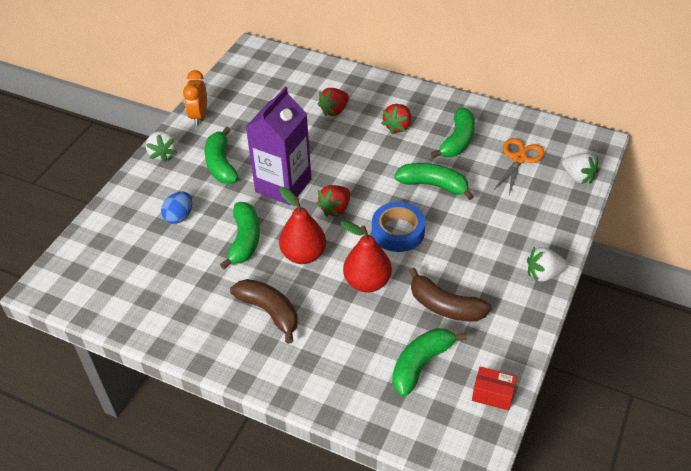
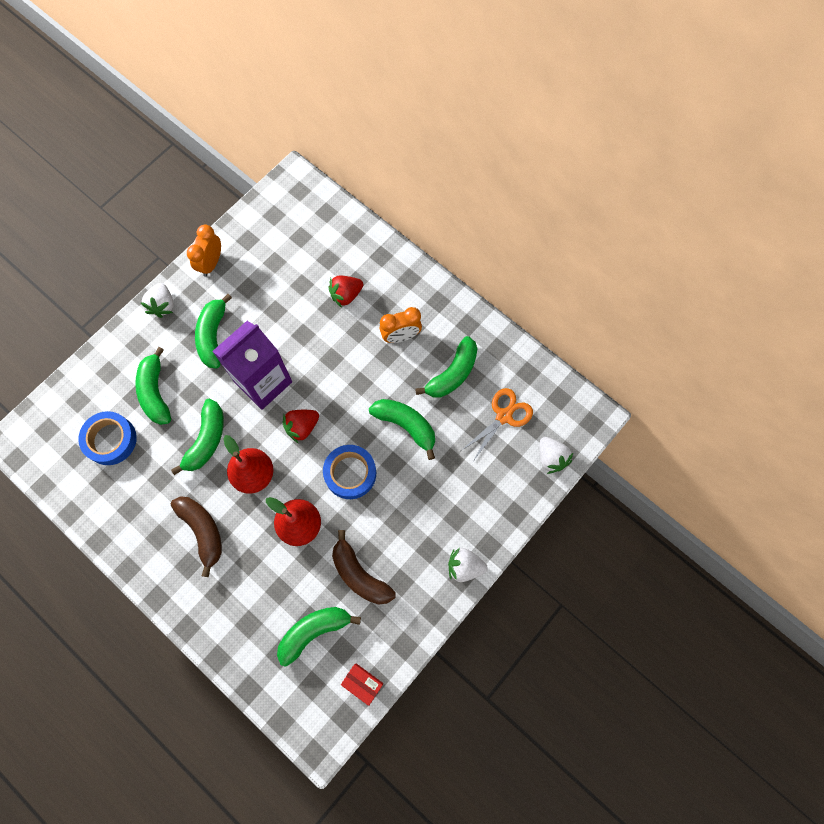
camera: 15 degrees right, 25 degrees up
(145, 263) = (110, 440): none -> blue tape
(179, 217) = (156, 392): blue egg -> green banana
(397, 127) = (401, 336): red strawberry -> orange clock

